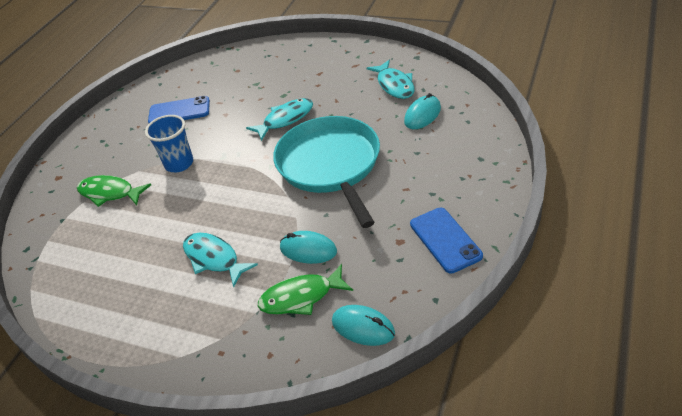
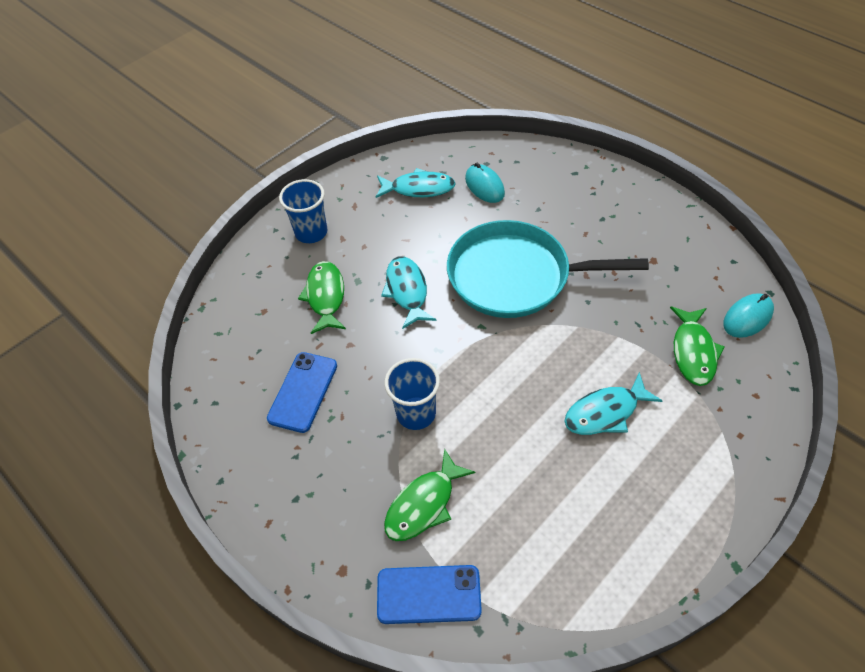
camera: 70 degrees left, 10 degrees up
(261, 88) = (325, 296): none -> green fish
(308, 250) = (632, 329): turquoise mouse -> none
(316, 59) = (311, 232): none -> blue cup
(445, 240) = (667, 231): blue phone -> blue phone (428, 594)

